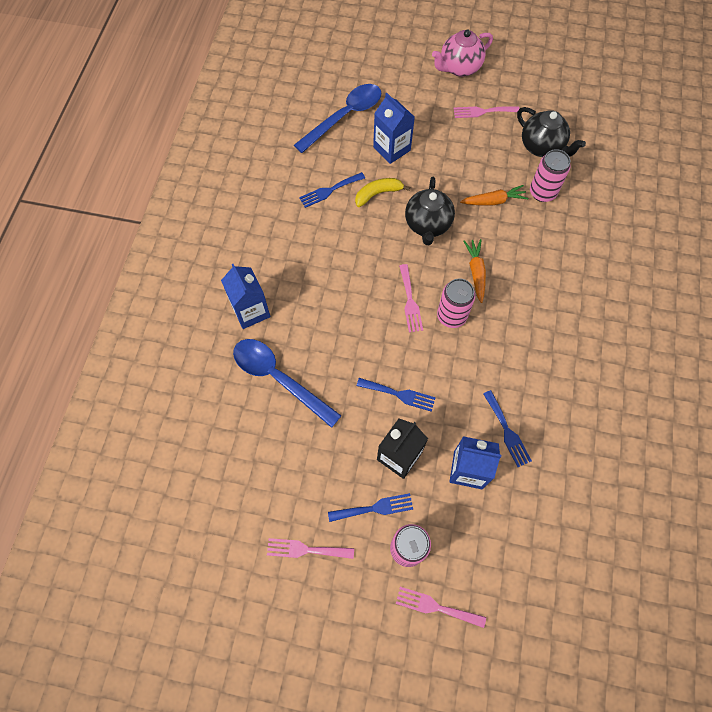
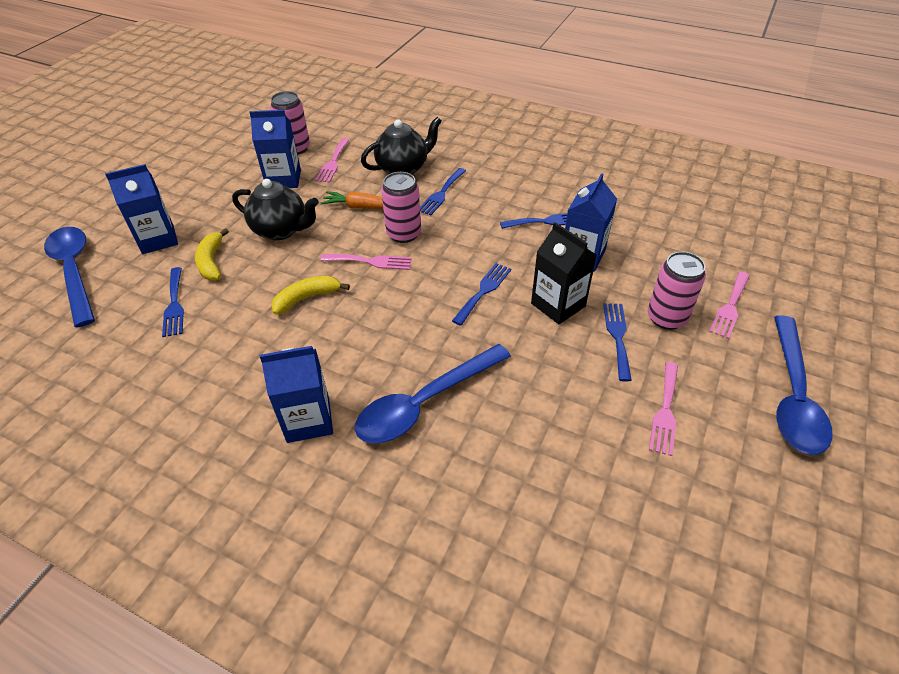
camera: 75 degrees left, 20 degrees down
(343, 655) = (793, 395): none -> blue spoon
(357, 271) = (307, 298): none -> yellow banana
(459, 68) = (97, 170): pink teapot -> none
(482, 111) = (168, 165): pink fork -> pink fork (333, 162)
(493, 201) = (284, 179): orange carrot -> blue carton
(518, 332) = (441, 193): none -> blue fork
(542, 147) = (244, 138): black teapot -> black teapot (403, 168)

